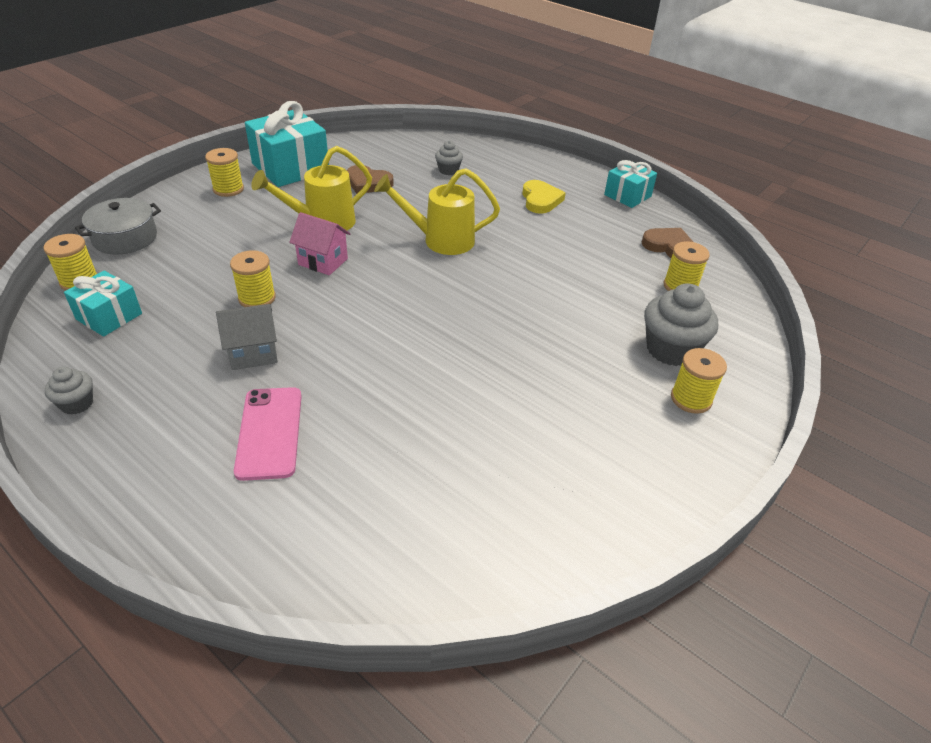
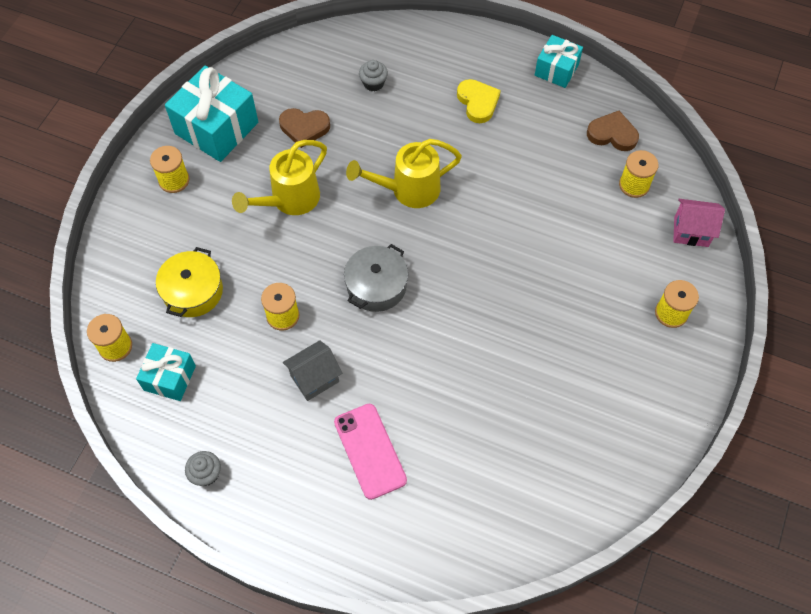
camera: 15 degrees left, 20 degrees up
(125, 238) = (119, 280): grey pot -> grey pot (376, 286)
(185, 261) = (193, 291): none -> yellow pot
(323, 262) = (316, 252): pink house -> pink house (691, 231)
(671, 349) = (644, 264): grey cupcake -> none

